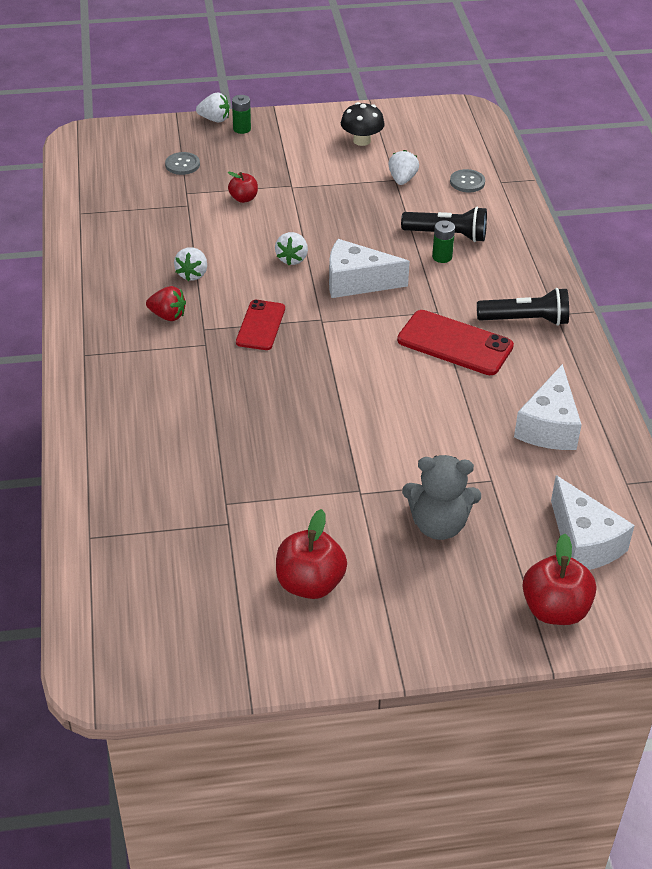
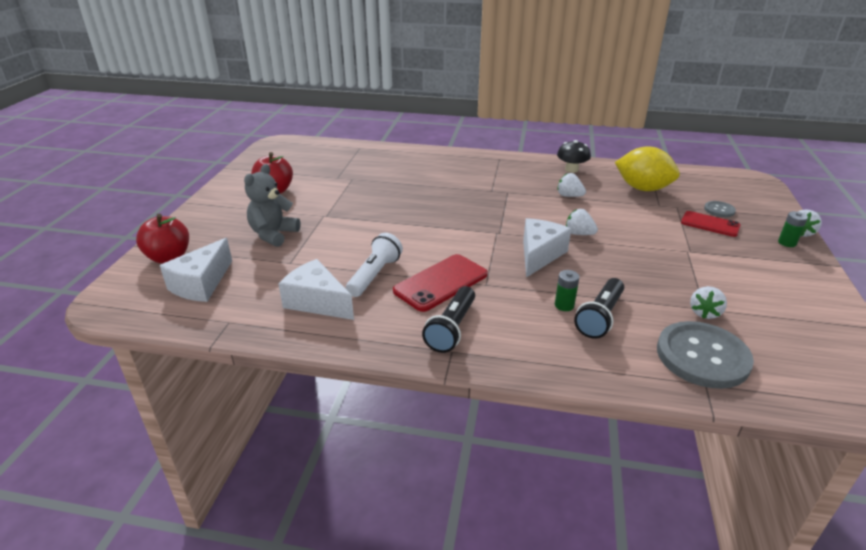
camera: 110 degrees right, 10 degrees down
(144, 217) = (642, 188): none -> yellow lemon
(168, 316) = (526, 183): red strawberry -> none
(243, 198) = (668, 227): red apple -> none
(260, 325) = (502, 210): red phone -> red phone (710, 224)
(361, 140) = (781, 304): black mushroom -> black mushroom (571, 169)
(402, 179) = (704, 313): white strawberry -> white strawberry turned 90 degrees clockwise
(467, 182) = (702, 356): grey button -> grey button, size x2.15
(472, 397) = (375, 275): none -> white flashlight
(584, 542) = (201, 284): white cheese -> white cheese turned 60 degrees counterclockwise

